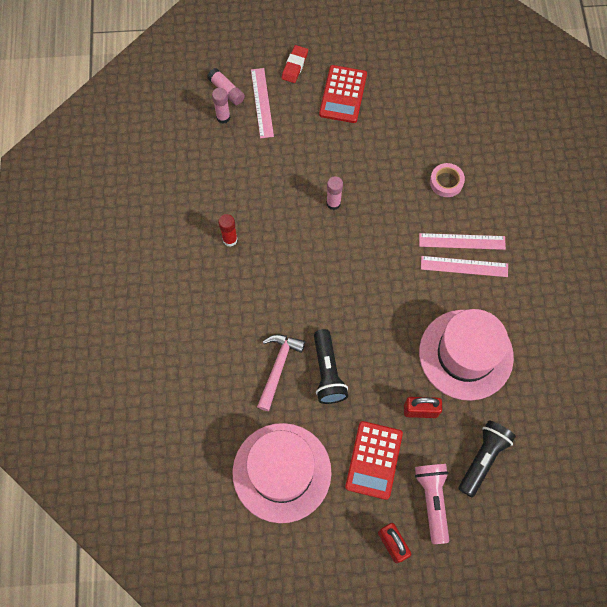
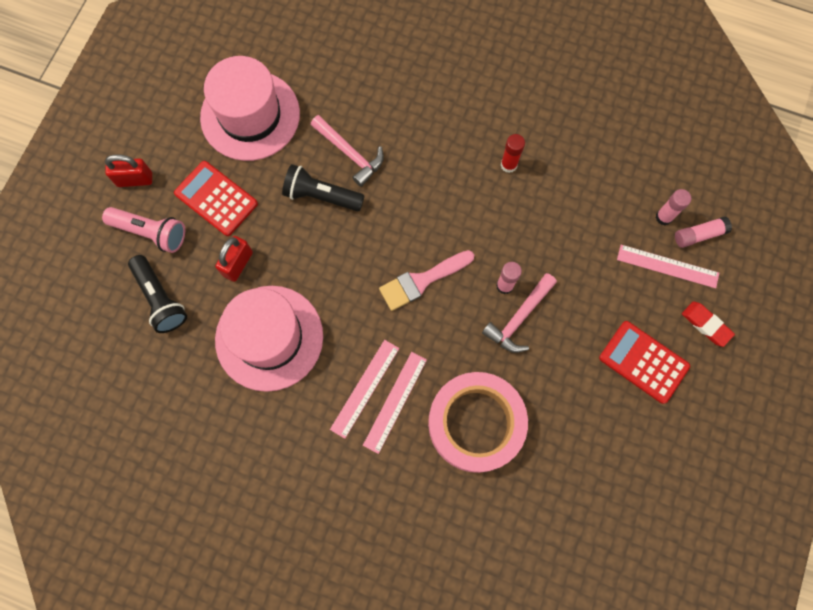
camera: 115 degrees right, 5 degrees up
(353, 184) = (519, 318): none -> pink hammer
(360, 263) = (422, 281): none -> pink brush
(446, 182) = (476, 423): pink tape -> pink tape, size x2.25

